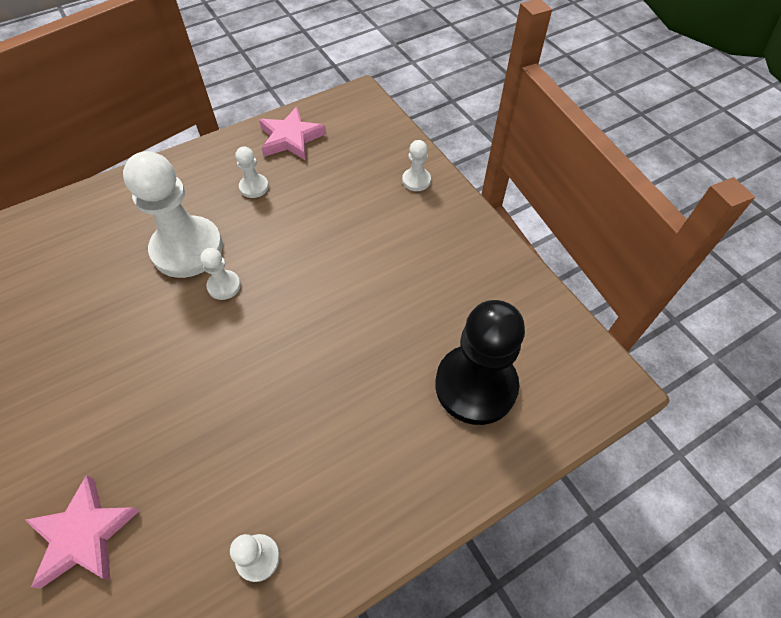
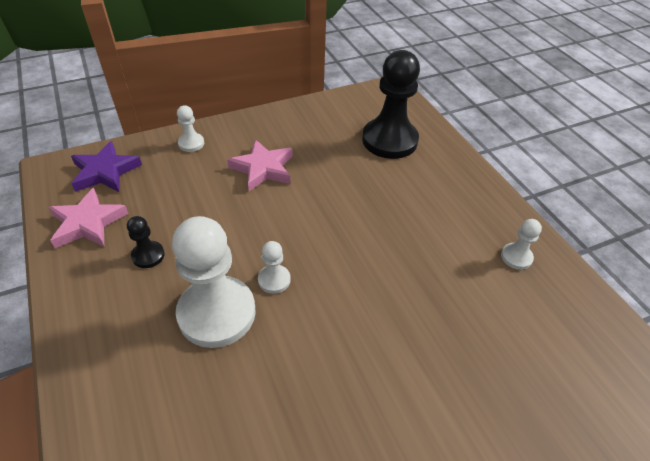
camera: 85 degrees left, 10 degrees down
(84, 534) = (517, 375): pink star -> pink star (263, 168)
(254, 187) = (148, 255): white pawn -> black pawn
(359, 130) = (105, 171): none -> purple star

